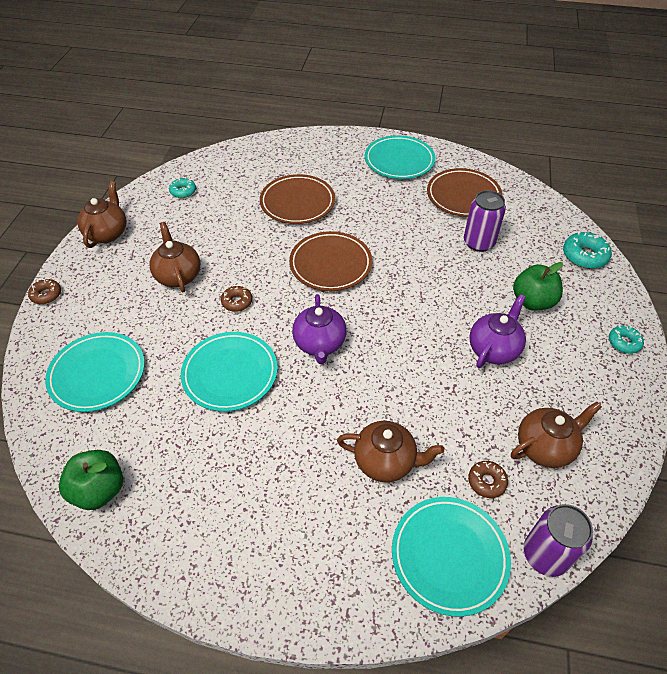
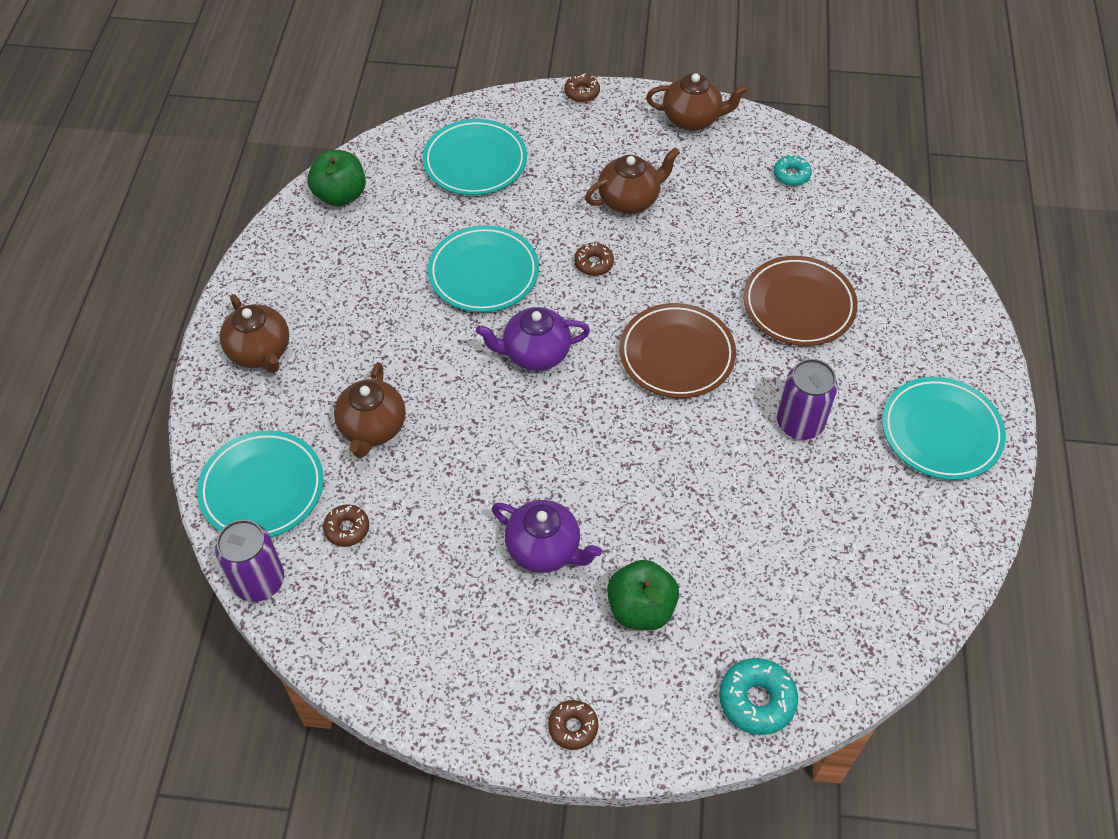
camera: 85 degrees right, 5 degrees up
(463, 196) = (869, 525): brown plate -> none
(479, 242) = (758, 542): purple can -> purple can (799, 423)
(545, 447) = (393, 597): brown teapot -> brown teapot (260, 352)
(624, 342) = (573, 727): turquoise donut -> brown donut

